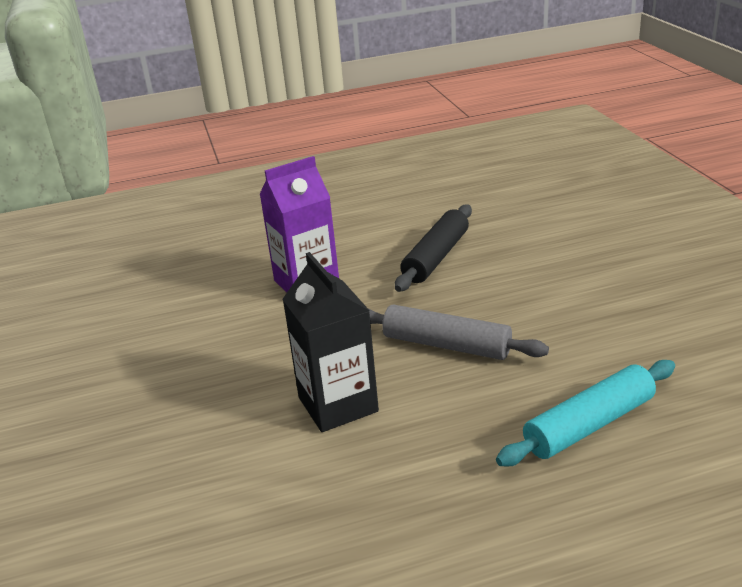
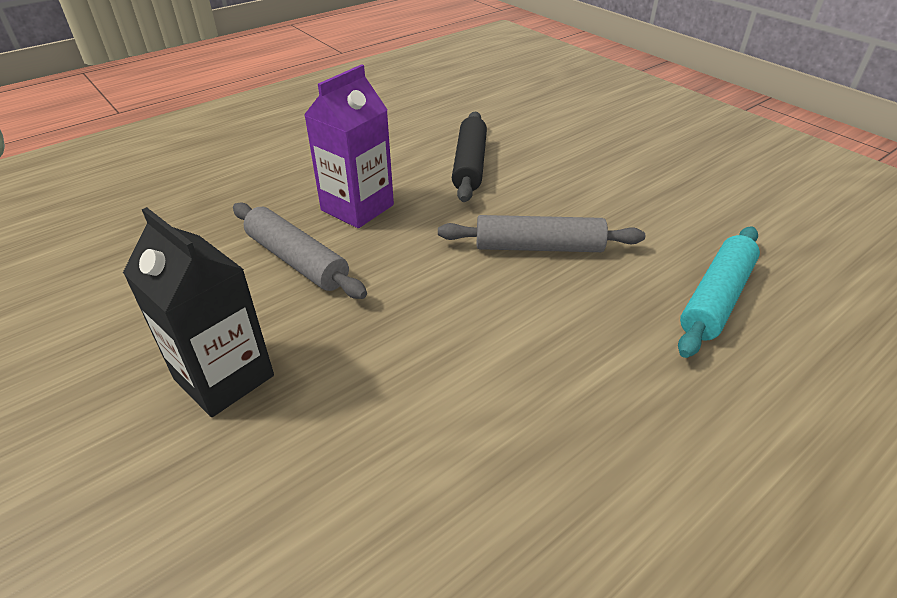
camera: 25 degrees left, 10 degrees up
(229, 320) = (297, 260): none -> grey rolling pin
(338, 404) = (475, 328): black carton -> black carton (224, 377)

